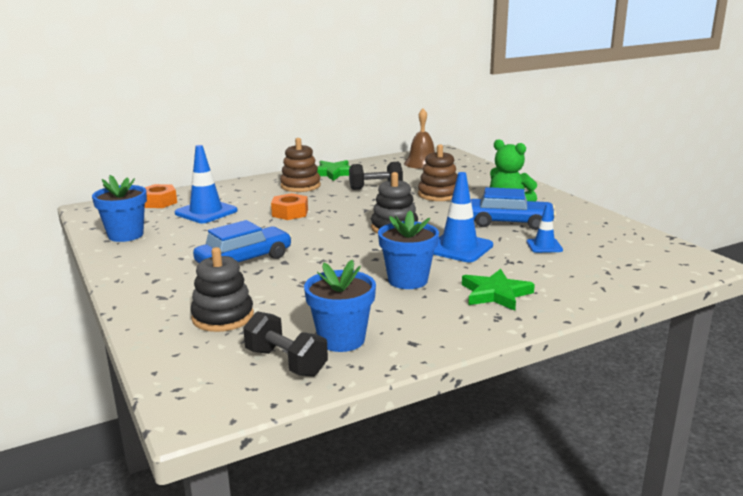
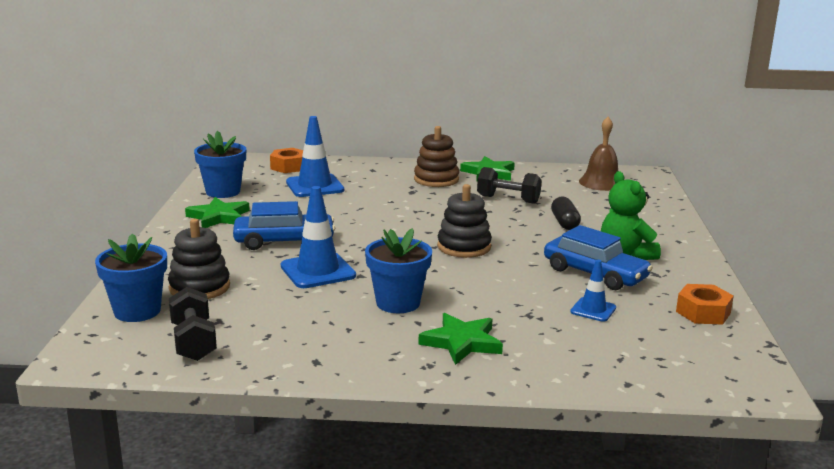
camera: 30 degrees right, 0 degrees up
(153, 256) = (219, 217): none -> green star
(290, 213) = (387, 205): orange nut -> orange nut (703, 312)
(341, 340) = (262, 338): blue flower pot -> blue flower pot (137, 311)
(438, 194) = (565, 223): brown stacking toy -> black capsule
(459, 248) = (497, 286): blue traffic cone -> blue traffic cone (318, 271)

